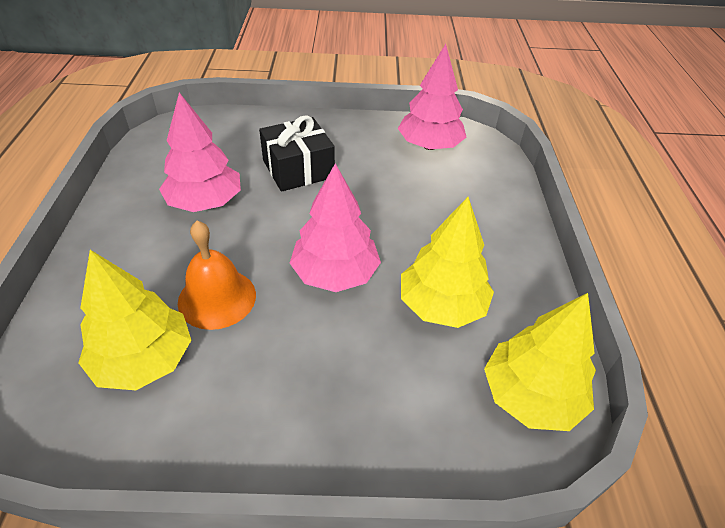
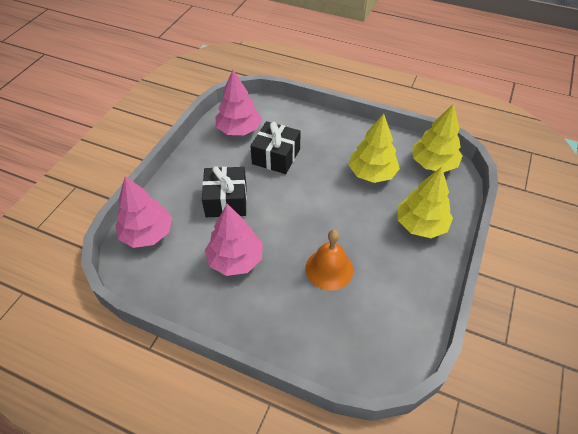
camera: 65 degrees left, 5 degrees up
(144, 360) = (363, 312): yellow tree -> yellow tree (421, 225)
(335, 274) = (332, 209): pink tree -> pink tree (147, 233)
(404, 190) = (276, 156): none -> black gift

